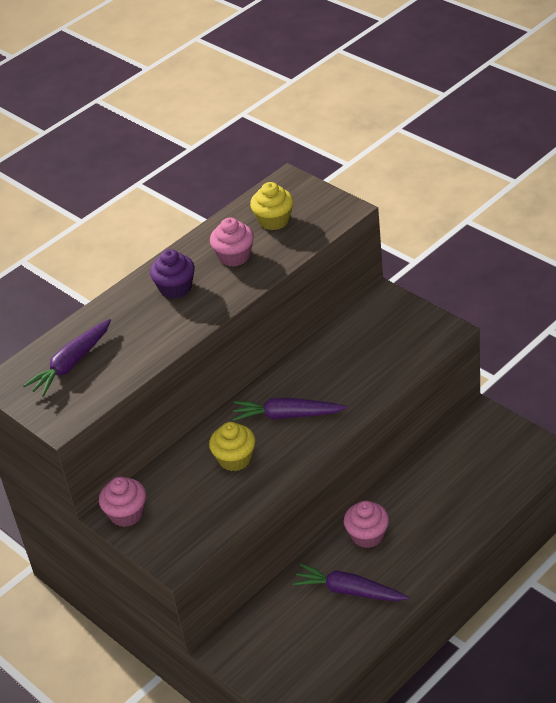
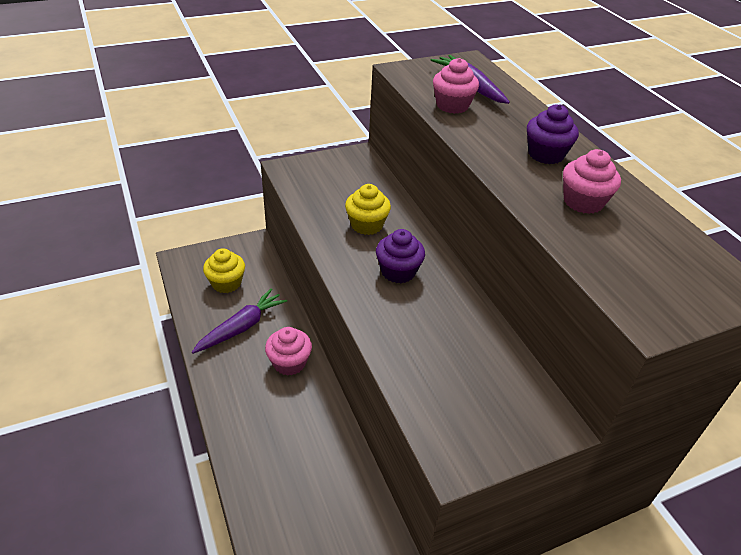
camera: 105 degrees right, 0 degrees up
(126, 514) = (353, 160): pink cupcake -> pink cupcake (452, 105)
(274, 220) = (646, 250): yellow cupcake -> yellow cupcake (226, 283)
(287, 415) = (398, 271): purple carrot -> purple cupcake

